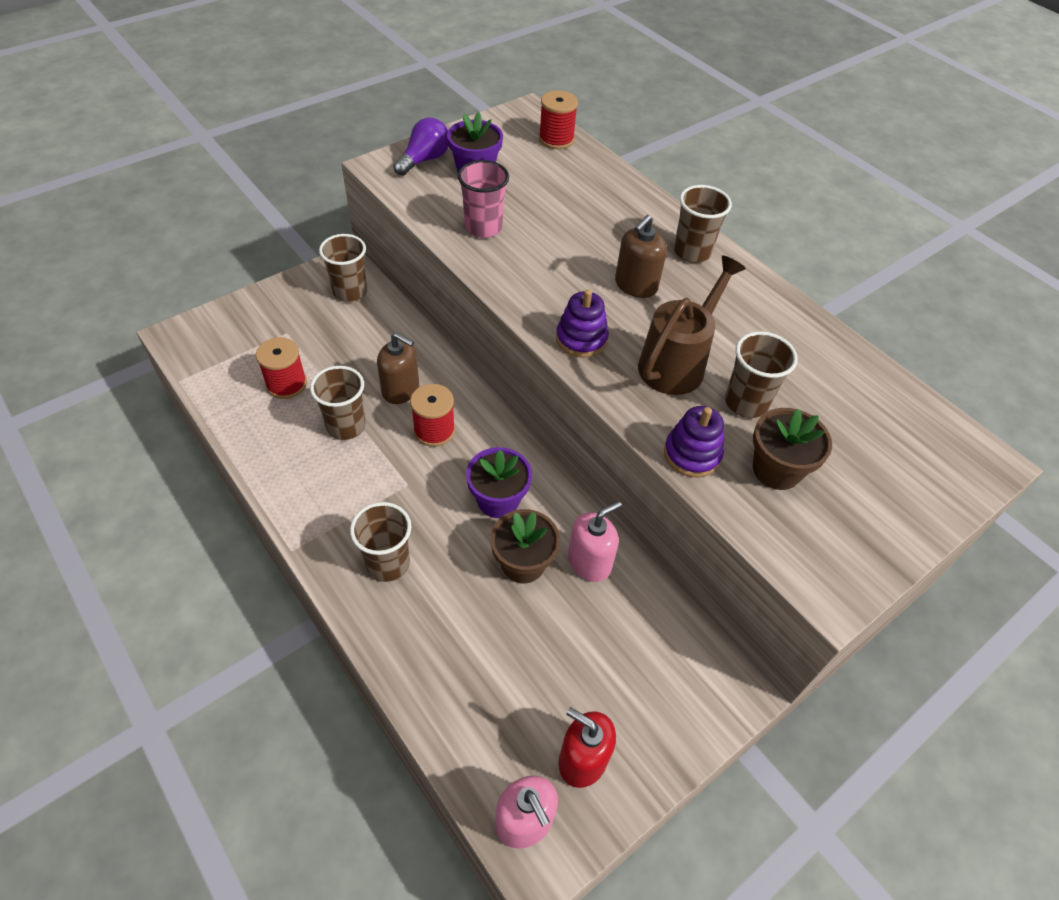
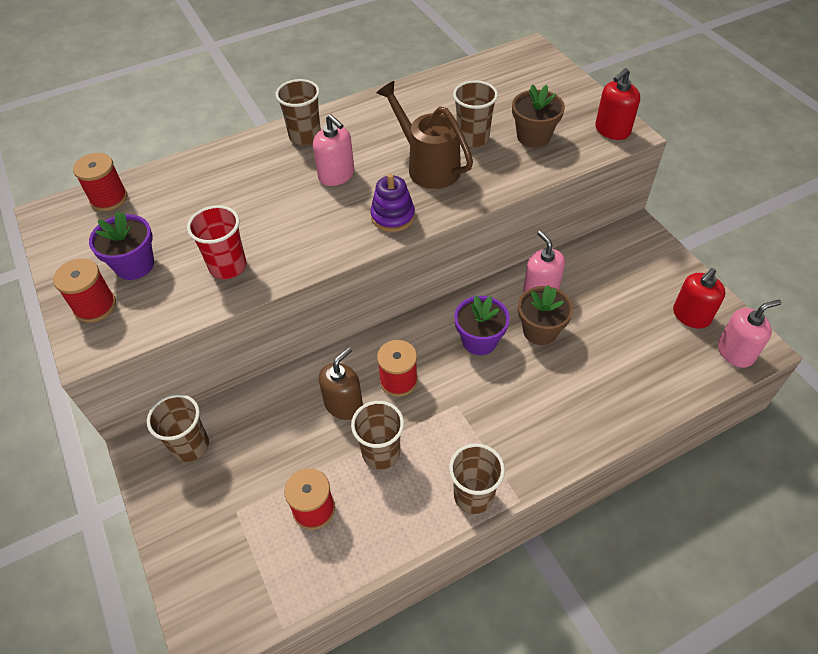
camera: 75 degrees left, 0 degrees up
(388, 563) = (536, 423): brown cup -> brown cup (473, 496)
(424, 160) = (95, 306): purple light bulb -> red spool
(483, 228) = (228, 266): pink cup -> red cup
(635, 285) = (336, 175): brown soap dispenser -> pink soap dispenser
(692, 454) = (518, 174): purple stacking toy -> none
(831, 570) = (612, 130): none -> red soap dispenser

